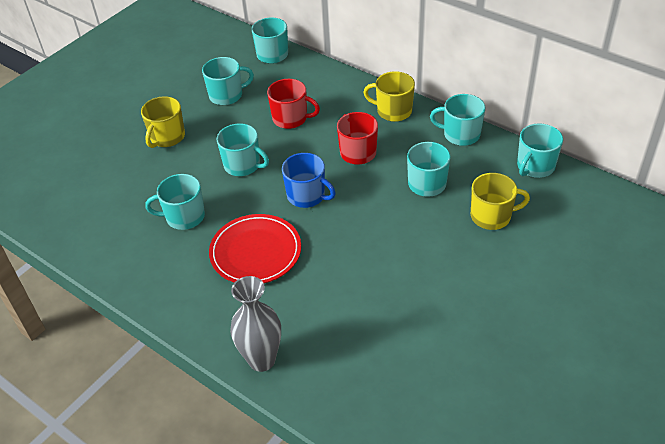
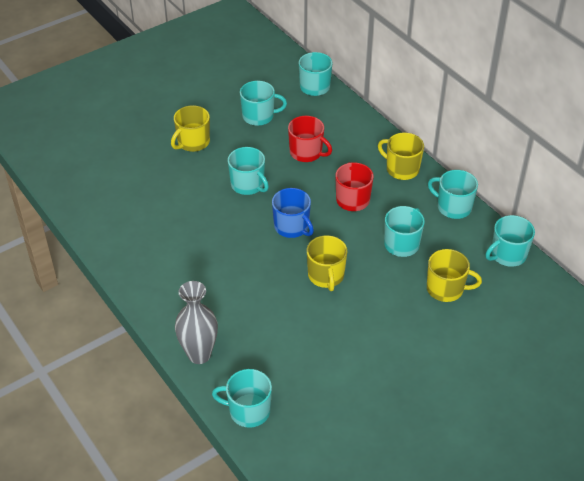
camera: 15 degrees right, 0 degrees up
(184, 217) = (181, 217): turquoise mug -> turquoise mug (248, 411)
(255, 252) = (229, 264): red plate -> none
(364, 236) = (326, 276): none -> yellow mug

